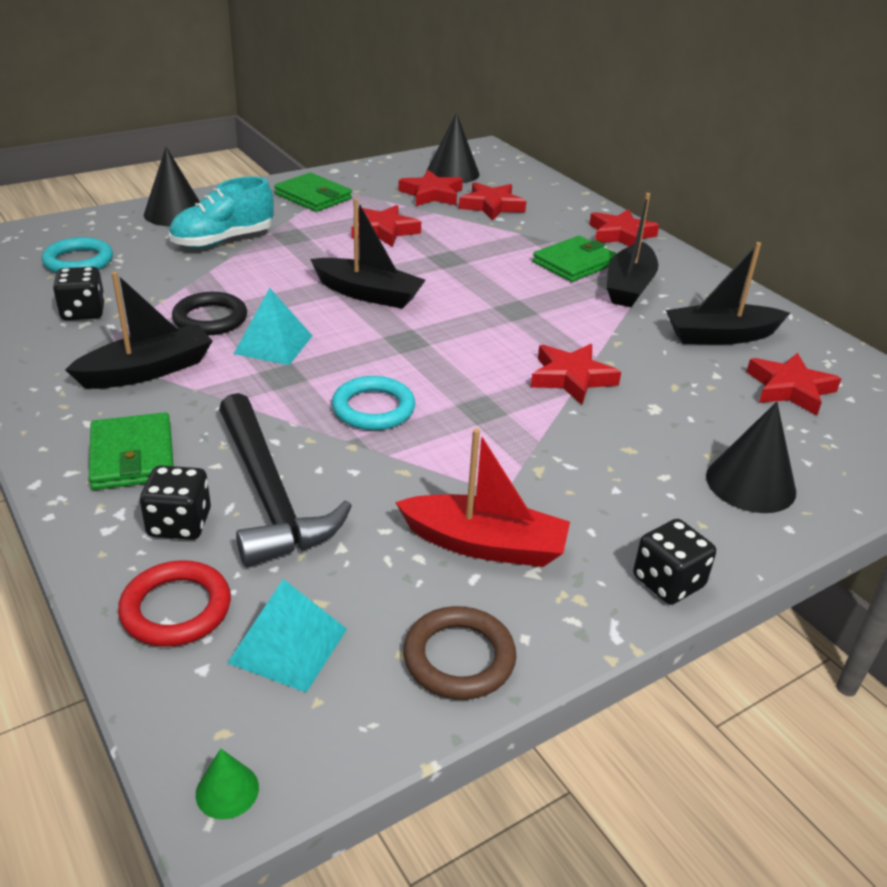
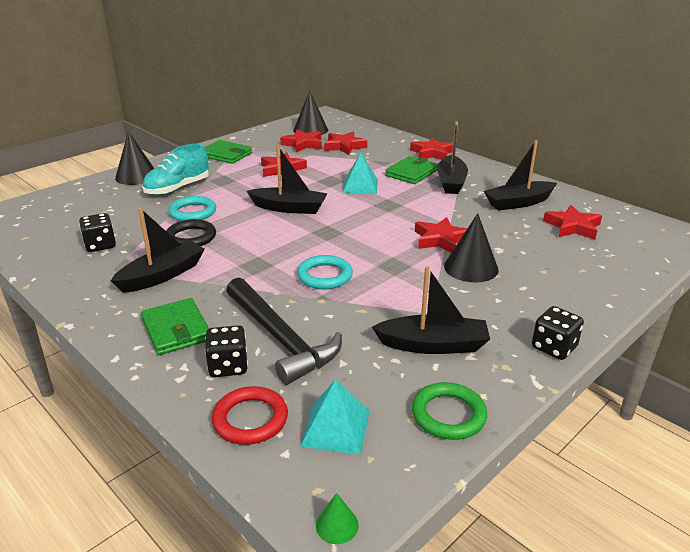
camera: 10 degrees left, 5 degrees down
(78, 261) = (82, 214): turquoise ring -> turquoise ring (193, 212)
(273, 344) = (241, 247): turquoise pyramid -> turquoise pyramid (360, 186)
(459, 658) = (448, 415): brown ring -> green ring
(485, 544) = (433, 345): red boat -> black boat
(750, 483) = (575, 283): black cone -> black cone (471, 267)

